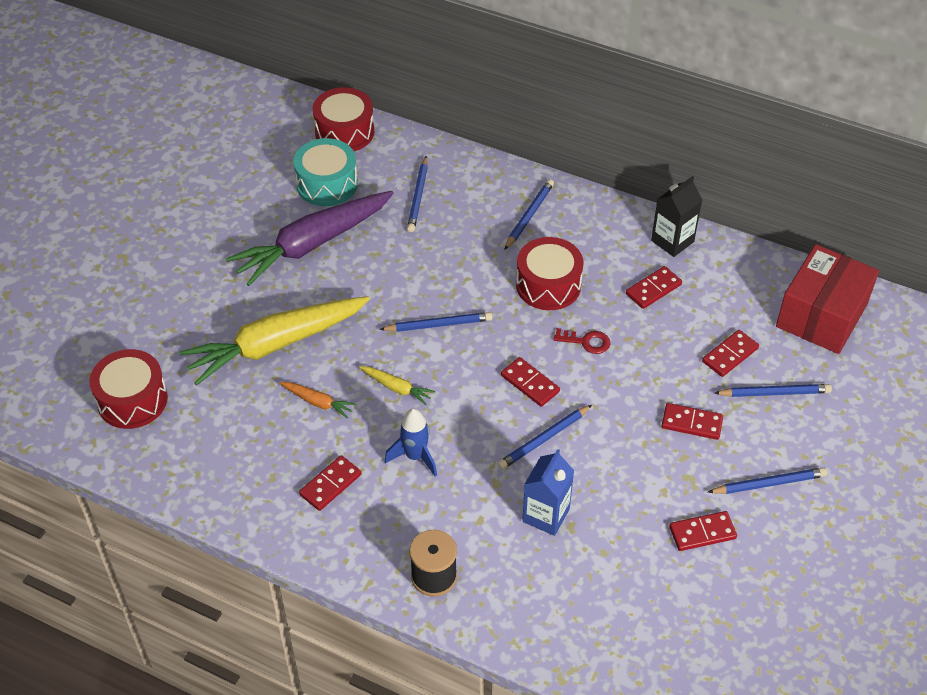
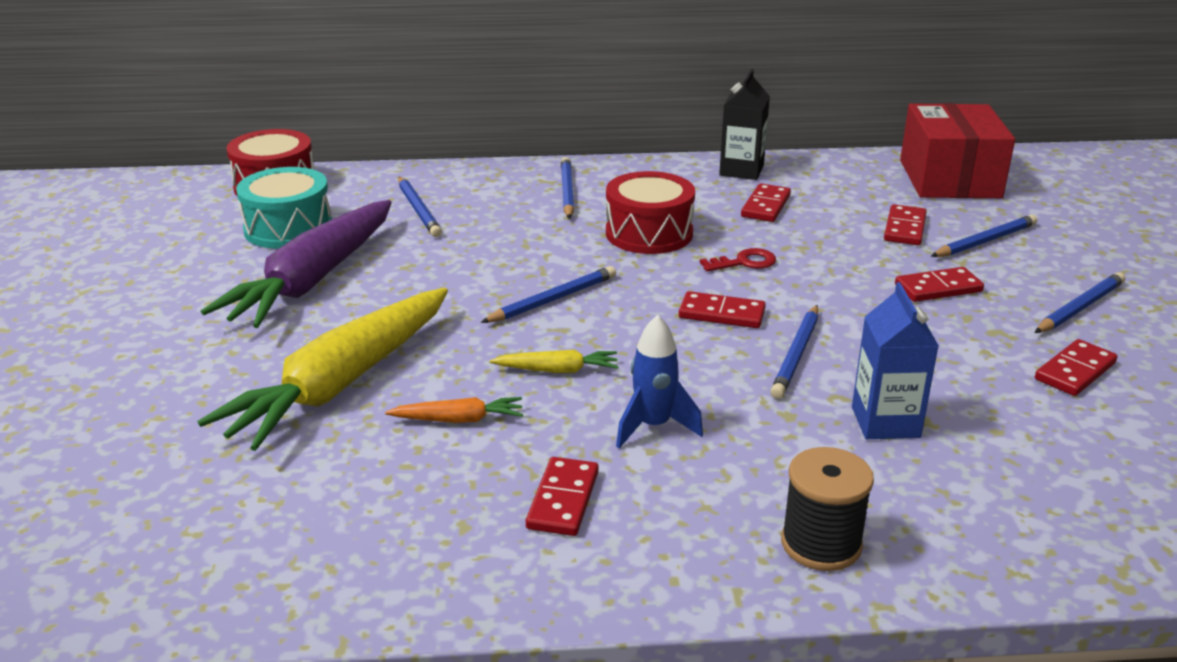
camera: 30 degrees left, 20 degrees down
(132, 400) = (143, 518): red drum -> none

